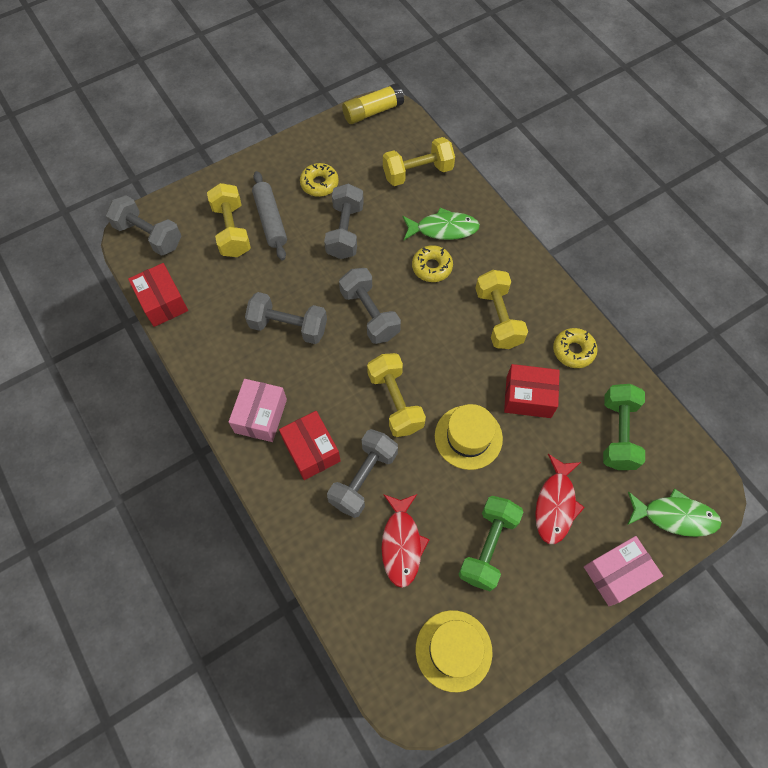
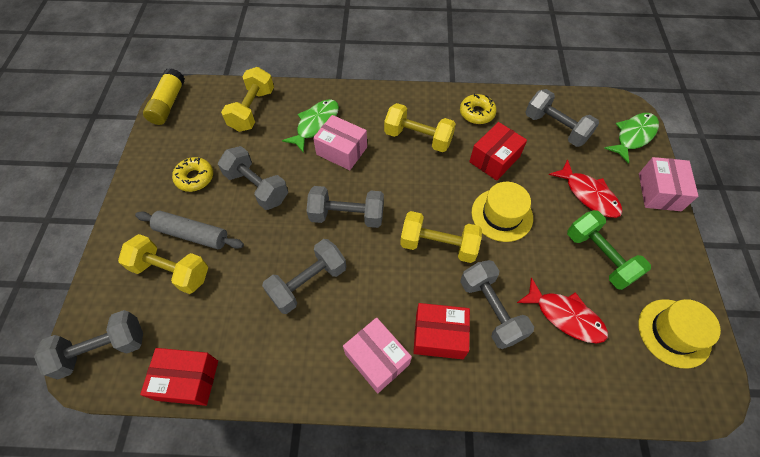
camera: 55 degrees left, 5 degrees down
(432, 267) = (341, 151): yellow donut -> pink box
(618, 433) = (555, 128): green dumbbell -> grey dumbbell

